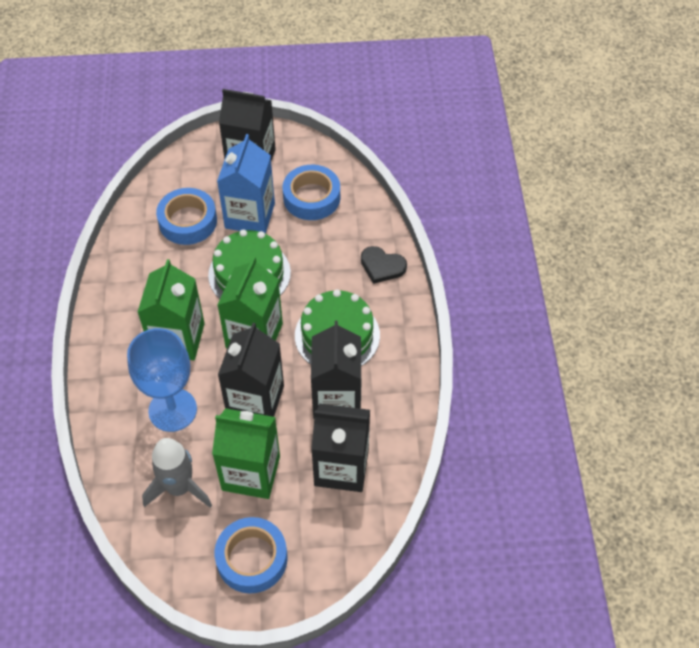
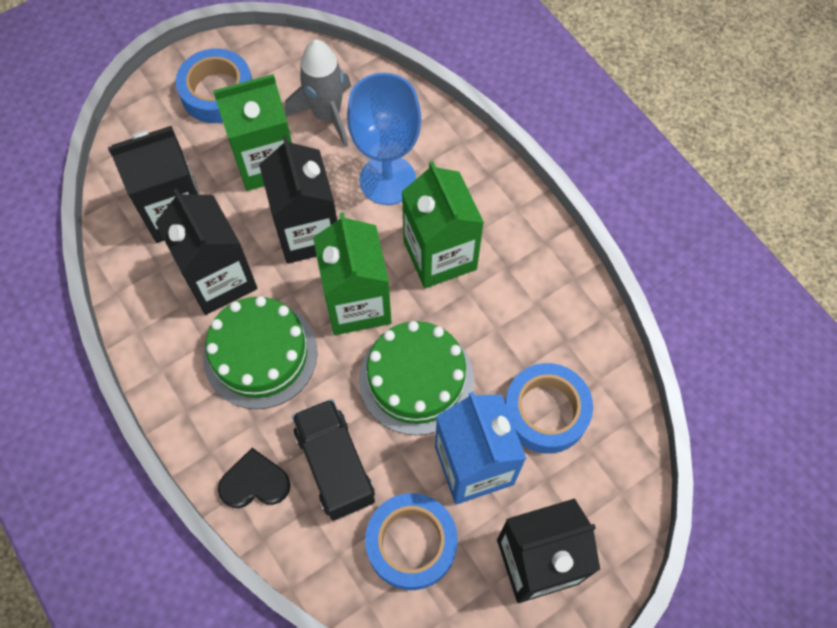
camera: 150 degrees right, 10 degrees up
(329, 252) = (335, 466): none -> black truck

